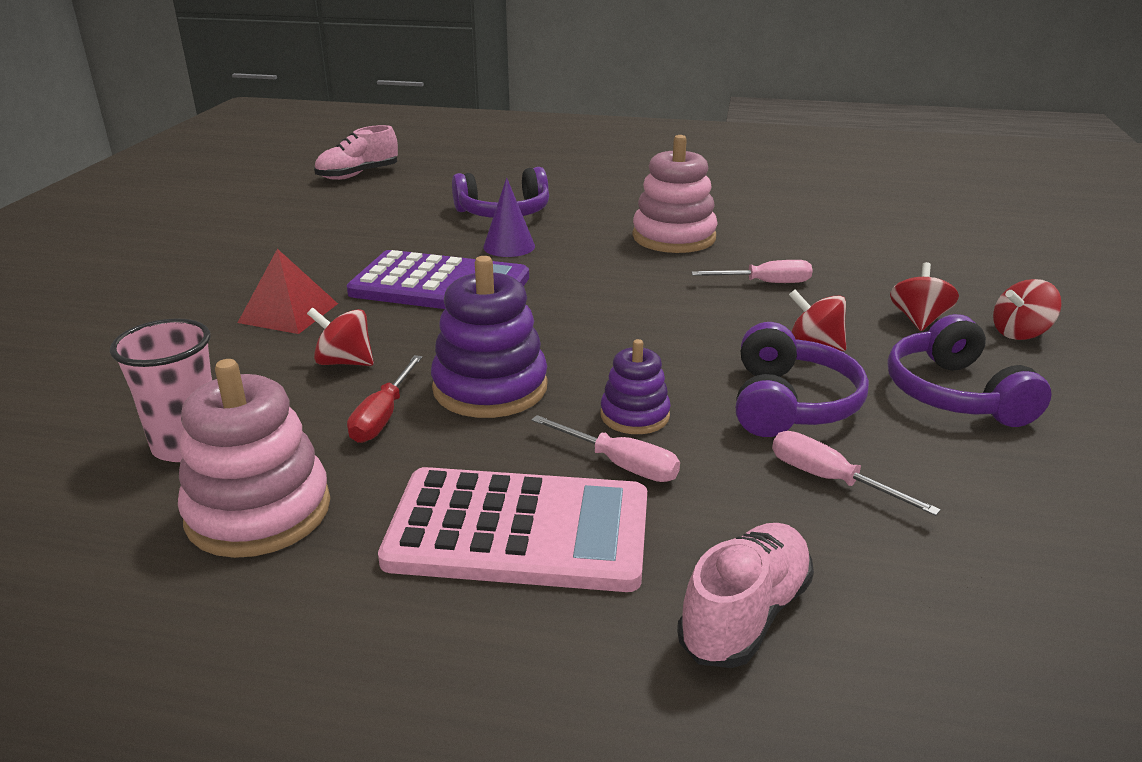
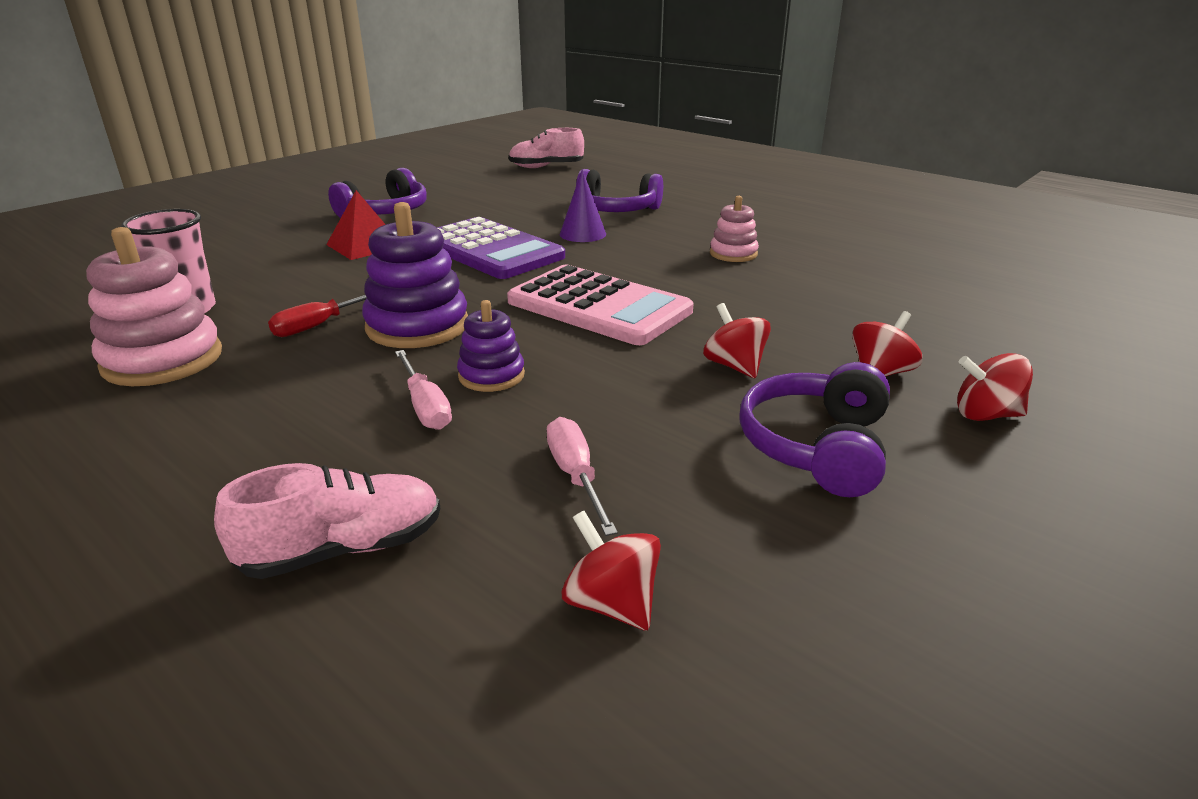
camera: 30 degrees right, 0 degrees up
(345, 362) = (351, 284): red spinning top -> red spinning top (611, 603)
(519, 531) = (286, 427): pink calculator -> pink calculator (599, 306)
(674, 237) = (733, 254): pink stacking toy -> pink stacking toy, size x0.58
(765, 283) = (764, 306): pink screwdriver -> none
(790, 403) = (636, 406): purple headphones -> purple headphones (386, 212)

